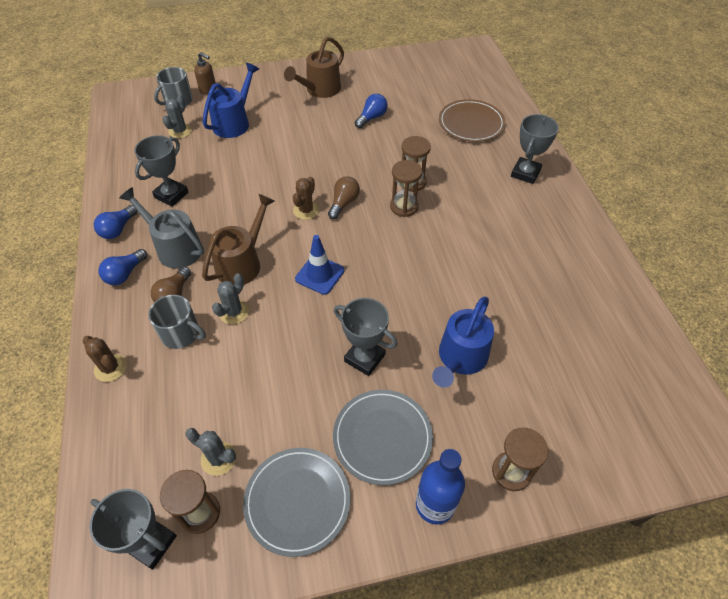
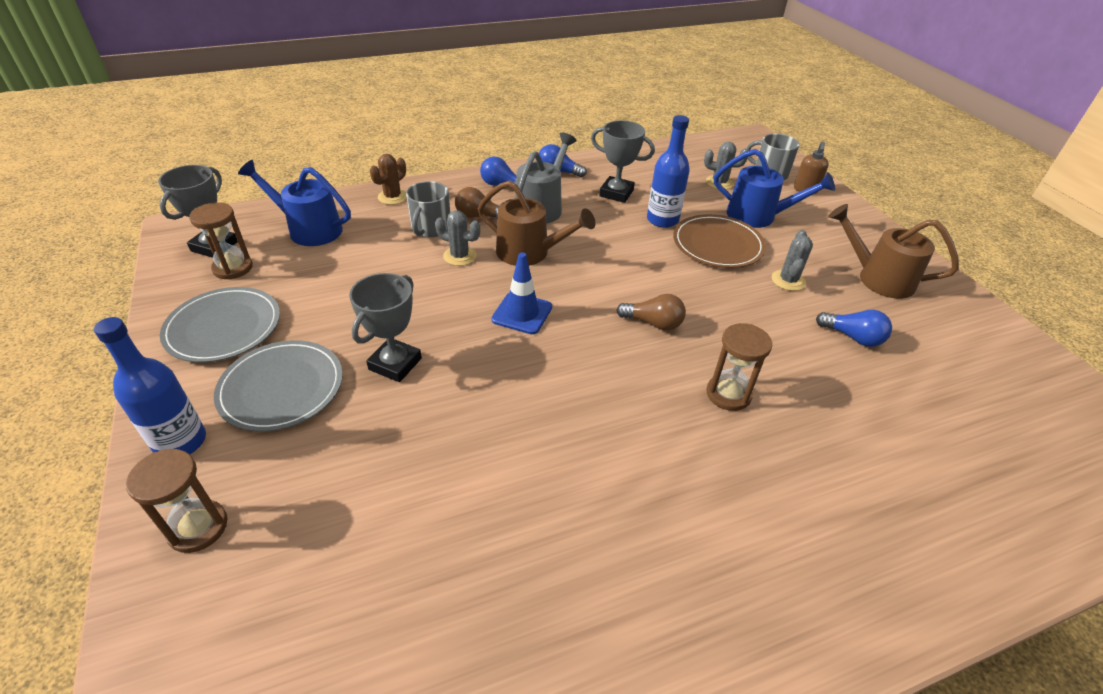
camera: 80 degrees right, 10 degrees down
(218, 458) = (285, 271): grey cactus -> grey cactus (788, 280)
(221, 174) = (662, 220): none -> blue bottle
(306, 210) = (627, 291): brown cactus -> none
(404, 207) = (670, 387): brown hourglass -> none
(460, 359) = (388, 464): blue watering can -> blue watering can (308, 229)
(471, 123) = (931, 473): brown plate -> brown plate (717, 244)
(525, 173) = (835, 569): grey trophy -> none

